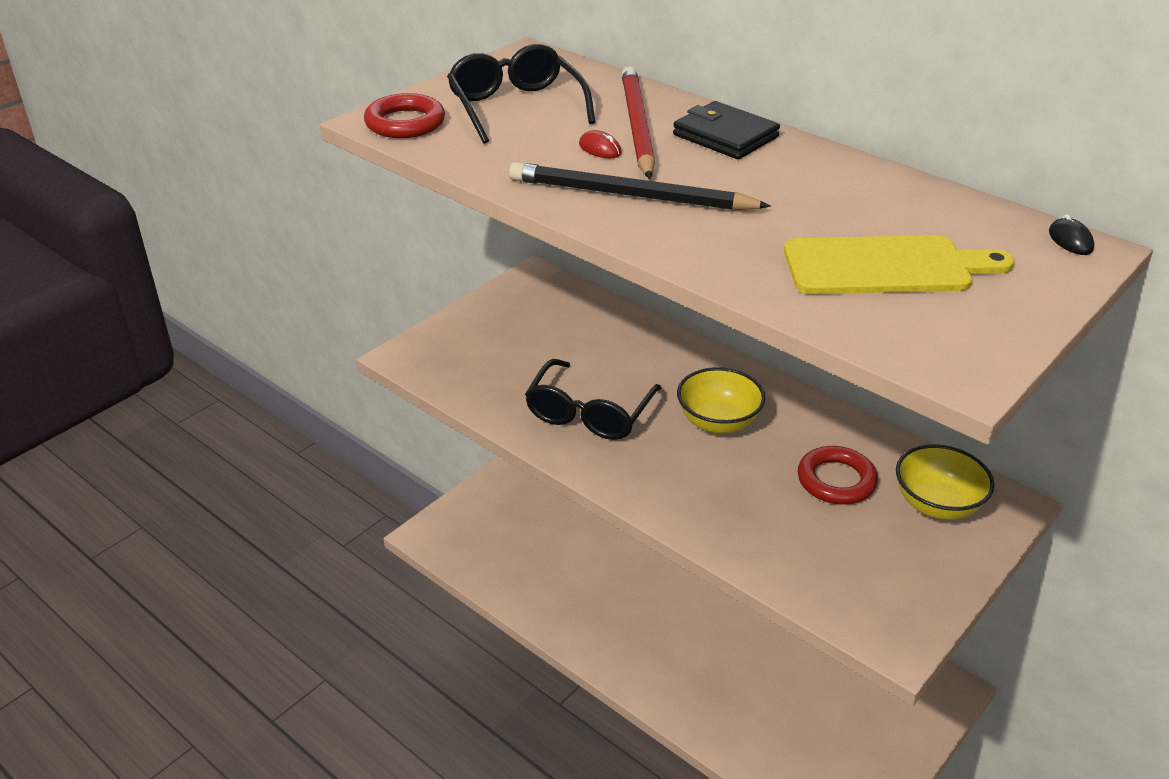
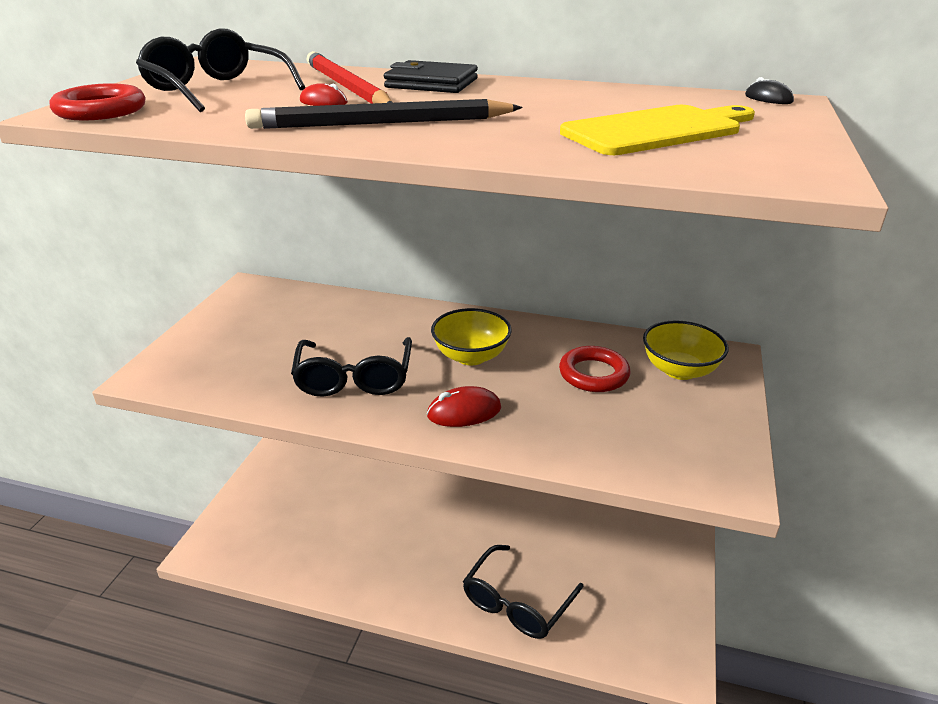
camera: 25 degrees left, 5 degrees down
(675, 481) = (464, 412): none -> red mouse
(712, 695) = (517, 602): none -> black glasses

